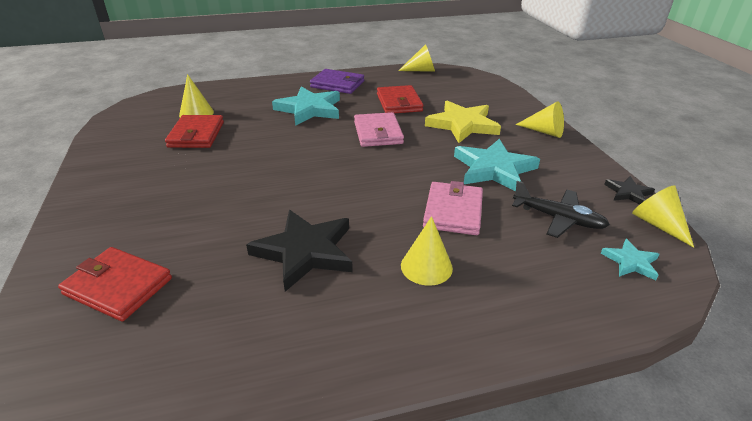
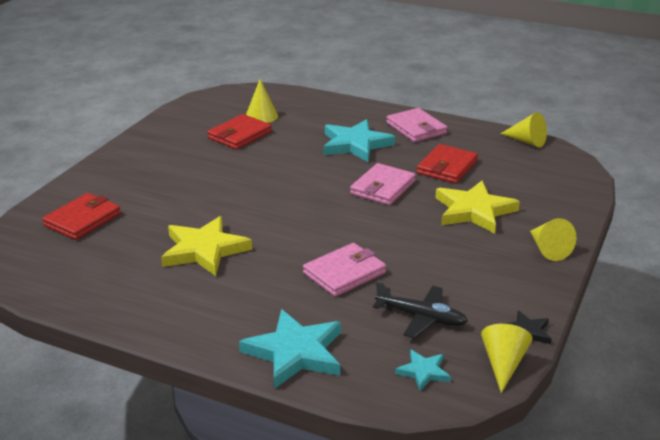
camera: 40 degrees right, 5 degrees down
(118, 286) = (82, 220): red wallet -> red wallet turned 60 degrees clockwise
(305, 252) = (204, 250): black star -> yellow star
(337, 84) = (416, 128): purple wallet -> pink wallet
(426, 266) = (267, 297): yellow cone -> none
(494, 169) = (435, 259): turquoise star -> turquoise star (295, 353)
(558, 218) = (421, 317): black plane -> black plane turned 45 degrees counterclockwise

